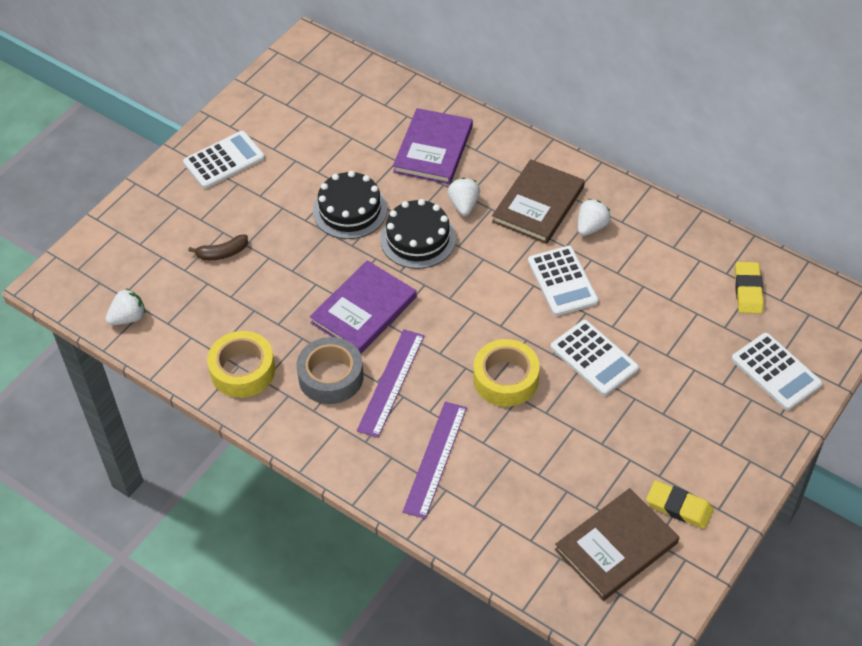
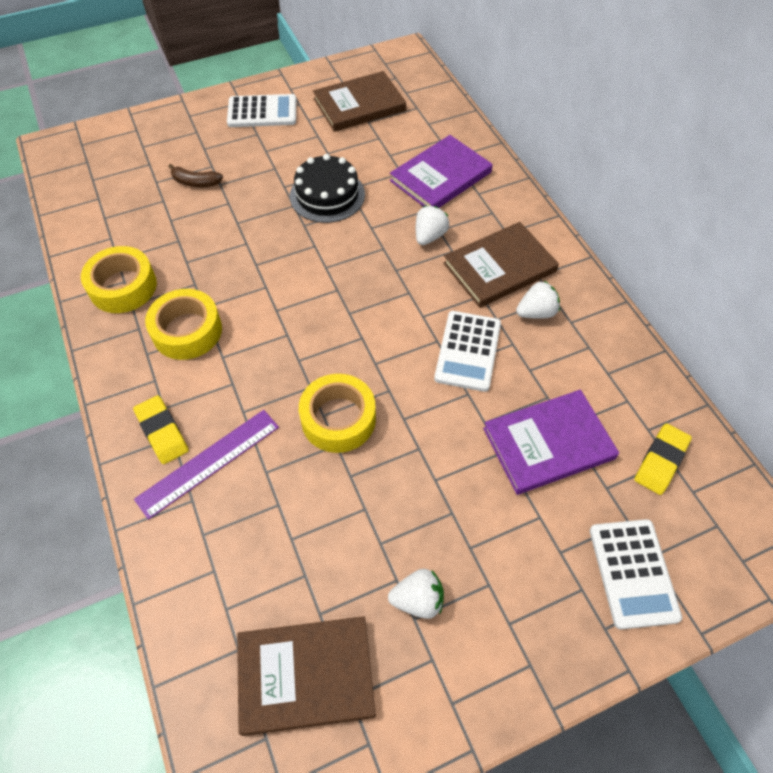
camera: 30 degrees right, 5 degrees up
(128, 318) = (80, 199): white strawberry -> white strawberry (418, 600)
(309, 114) = (359, 105): none -> brown book
(331, 376) = (187, 331): grey tape -> yellow tape
(364, 310) = (266, 286): purple book -> purple book (548, 444)
(391, 382) = (233, 364): purple ruler -> none
(418, 239) = (364, 246): black cake -> none
(594, 358) = (441, 445): white calculator -> none
(679, 507) = (408, 671): yellow eraser -> yellow eraser (162, 432)

